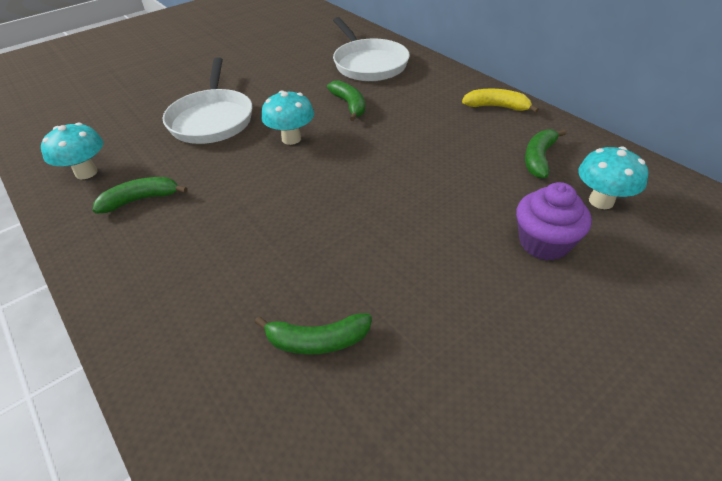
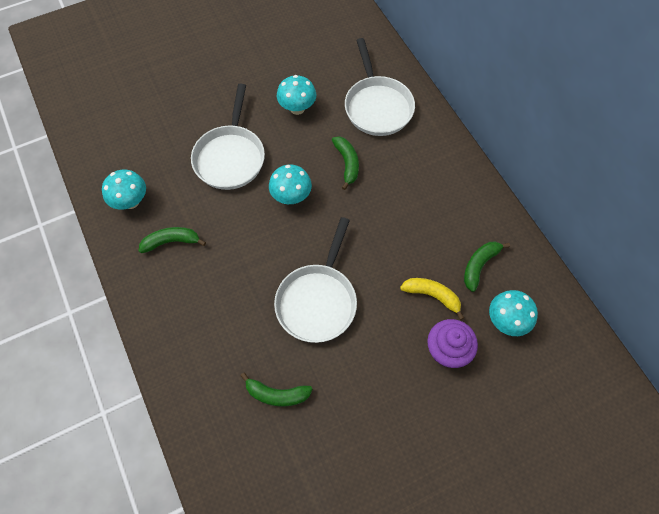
camera: 10 degrees right, 20 degrees up
(283, 76) = (297, 108): none -> turquoise mushroom
(350, 223) = (318, 300): none -> white pan
(497, 107) = (470, 194): yellow banana -> yellow banana (432, 296)

